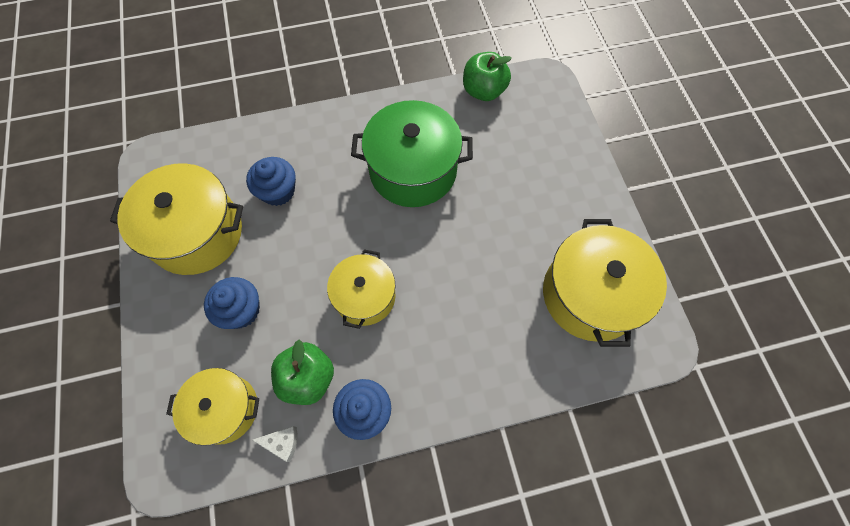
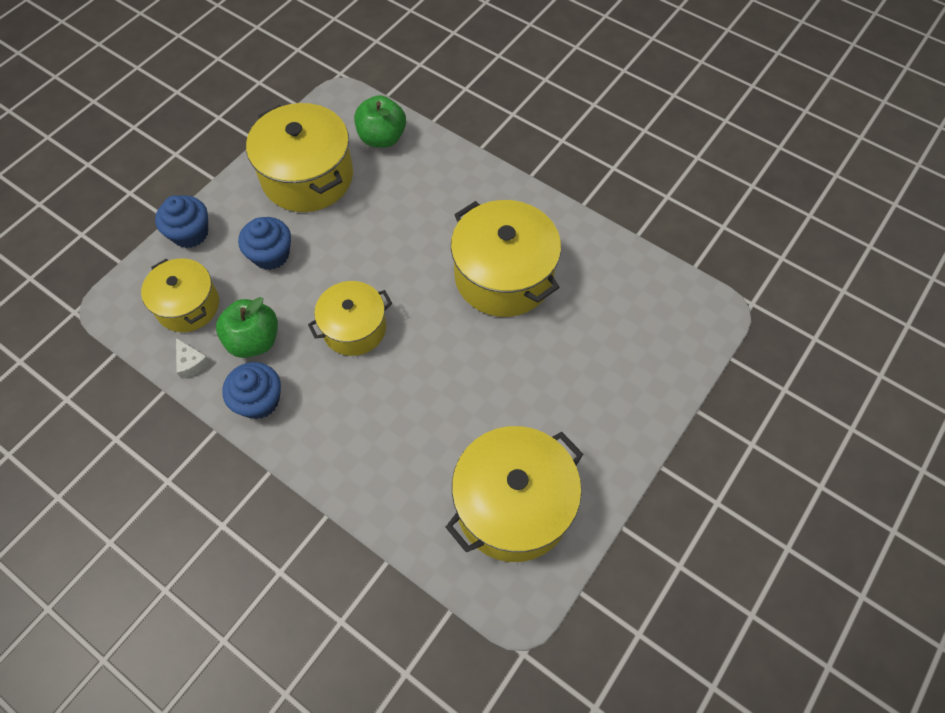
camera: 50 degrees right, 5 degrees down
(278, 191) = (391, 198): blue cupcake -> blue cupcake (190, 233)
(413, 170) = (503, 276): green pot -> yellow pot
(483, 91) = (643, 270): green apple -> green apple (382, 138)

